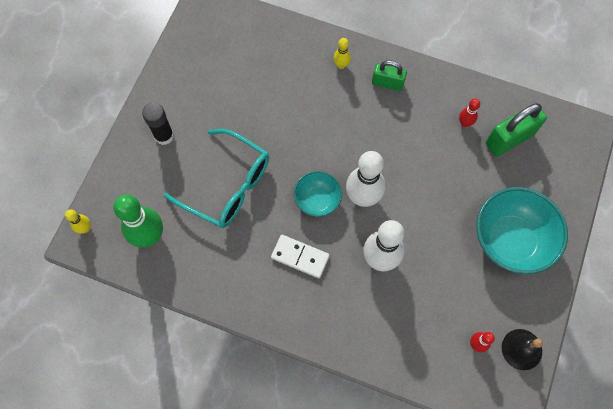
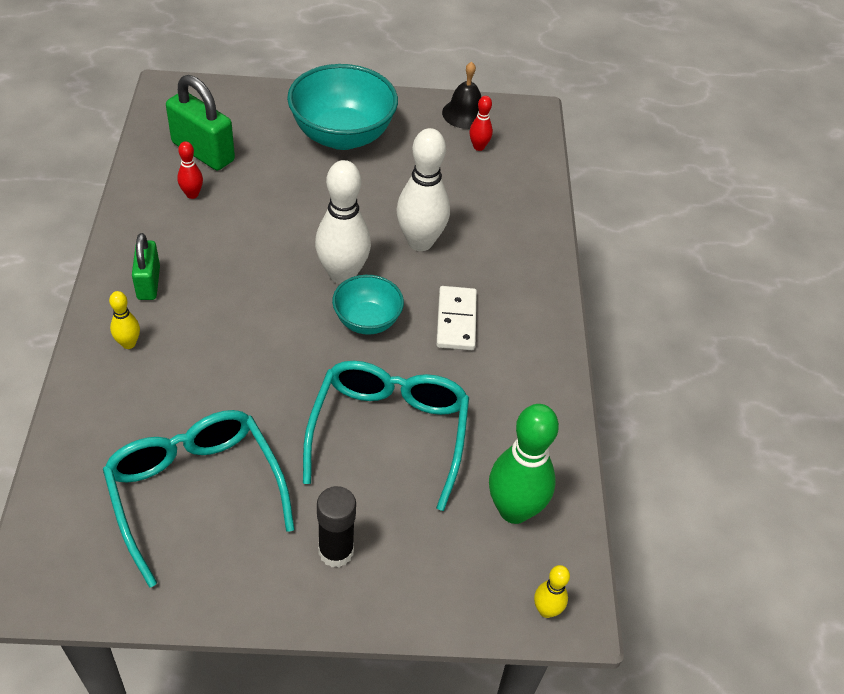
camera: 115 degrees left, 20 degrees down
(228, 79) = (195, 491): none -> turquoise glasses

